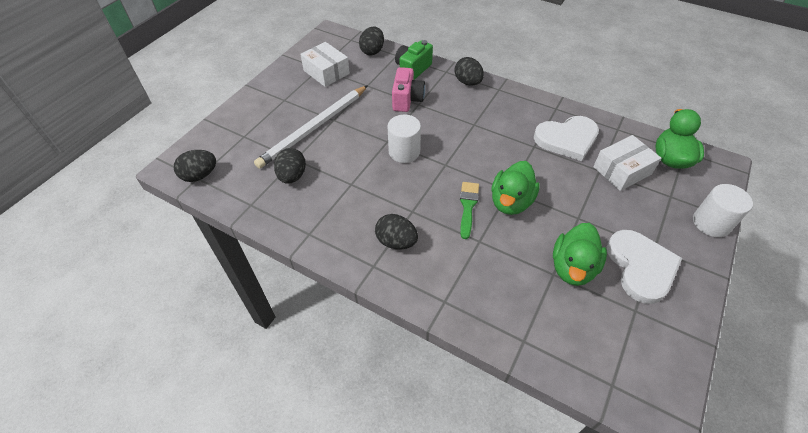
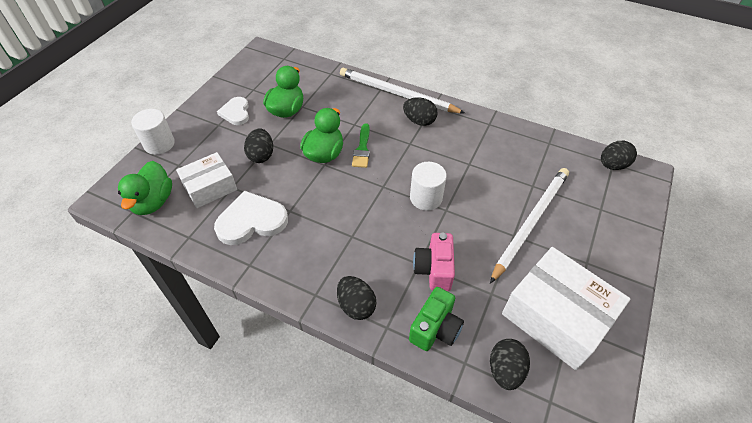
camera: 175 degrees right, 0 degrees up
(292, 176) = (526, 168): black egg -> black egg (261, 155)
(326, 72) = (556, 316): white box -> white box, size x1.64
(420, 291) = (397, 93): none -> white pencil
(641, 267) = (236, 112): white heart -> white heart, size x0.63

